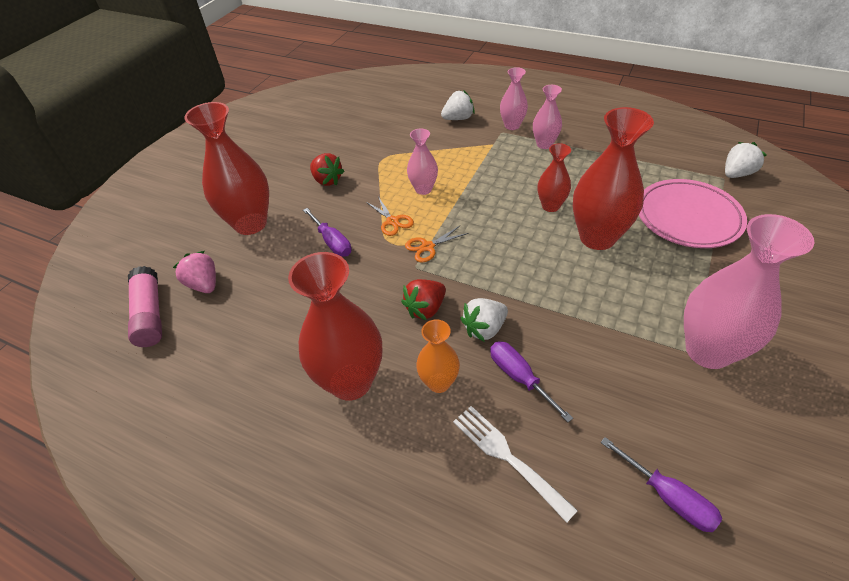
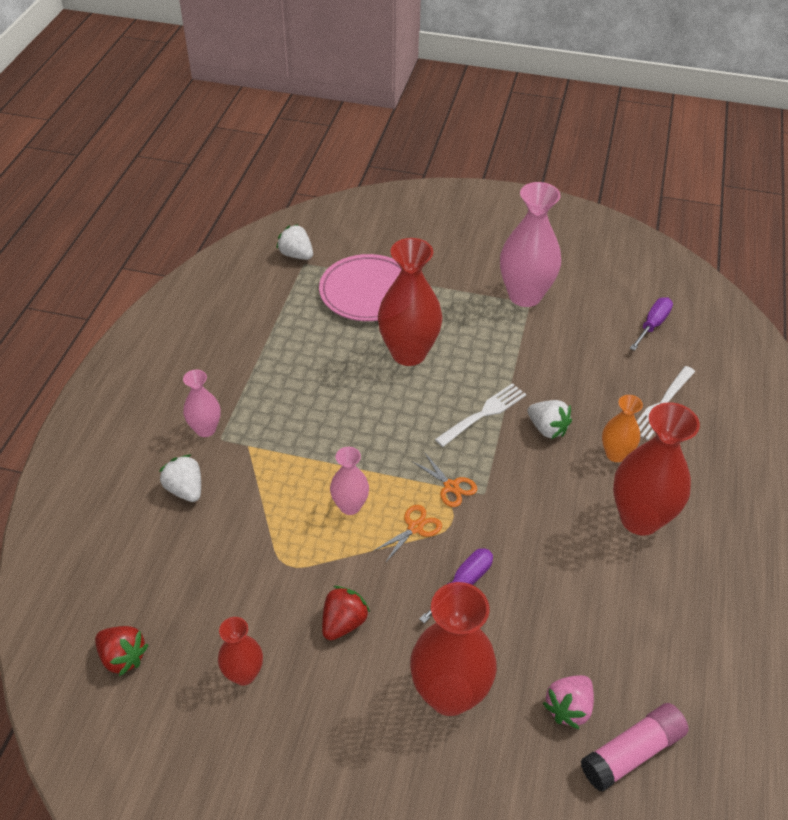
camera: 105 degrees left, 0 degrees up
(425, 308) = (537, 475): red strawberry -> red strawberry (123, 657)
(511, 281) = (484, 413): none -> white fork
(519, 377) = (590, 402): purple screwdriver -> none
(544, 144) = (248, 396): pink vase -> none
(550, 206) = (365, 388): red vase -> red vase (244, 674)

